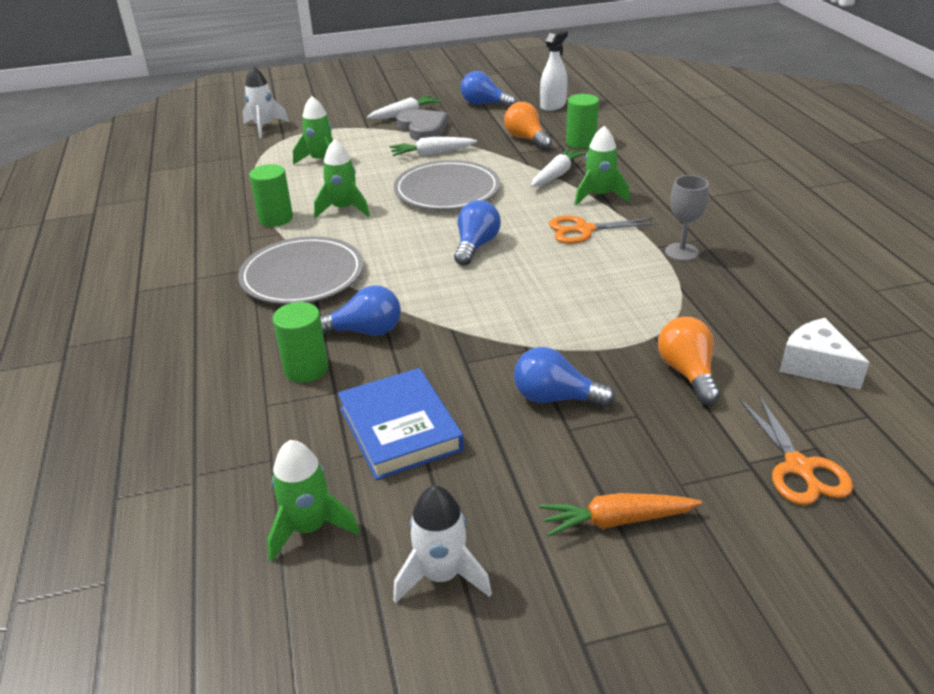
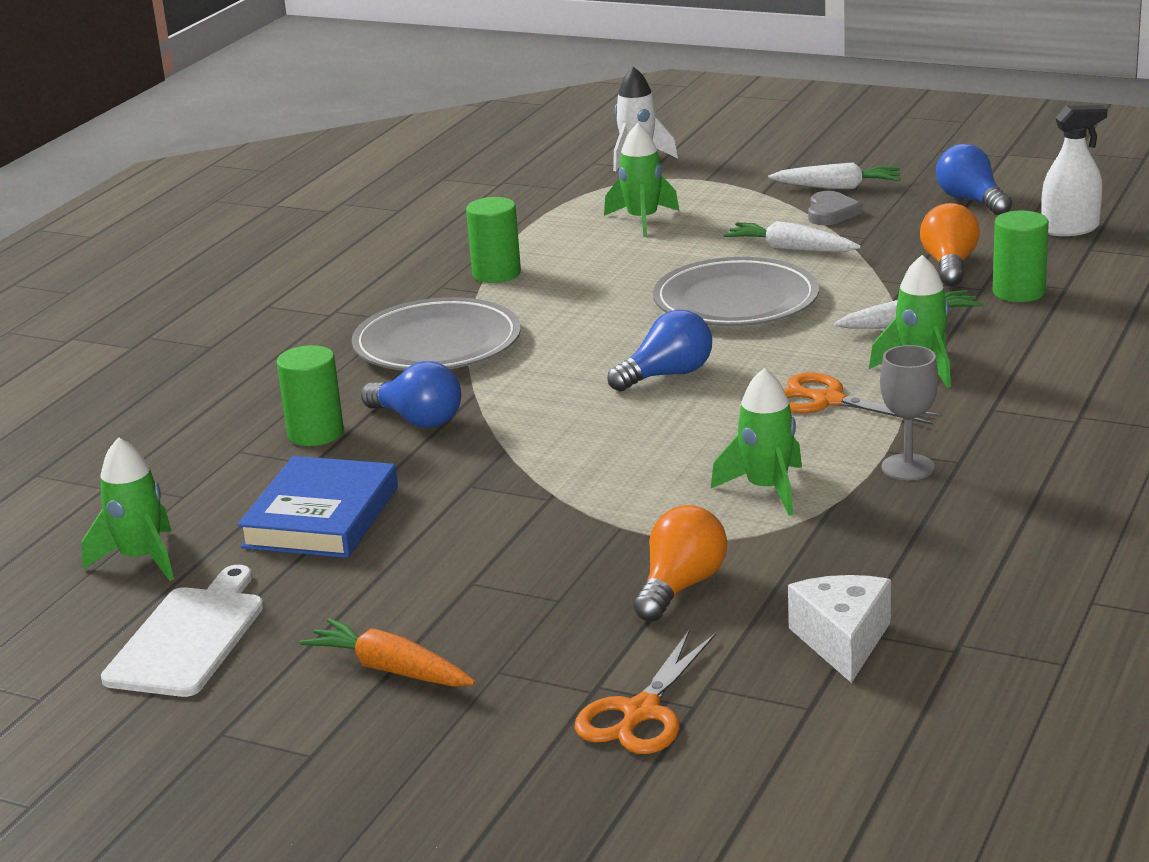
camera: 40 degrees right, 10 degrees down
(344, 209) = (583, 286): green rocket -> green rocket (767, 489)
(423, 128) = (831, 213): grey heart -> grey heart, size x0.66
(441, 575) = (189, 638): white rocket -> white cutting board
(555, 398) = (503, 552): blue light bulb -> none

